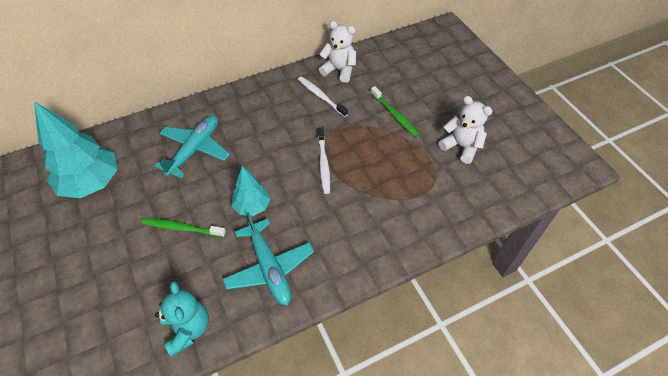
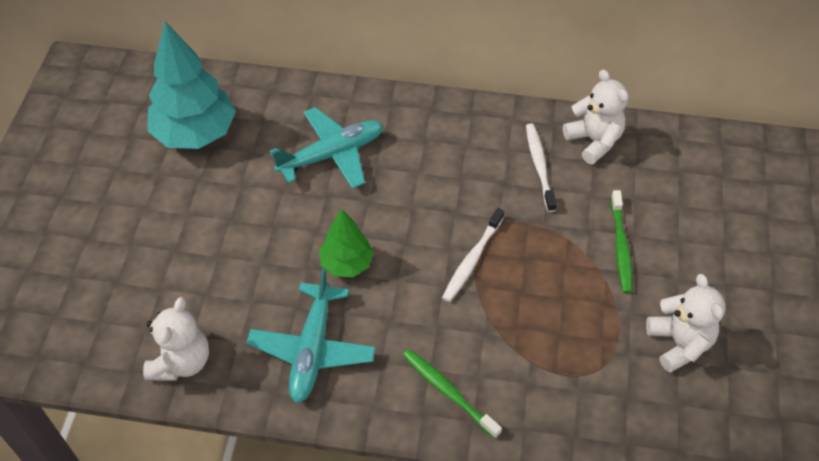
camera: 35 degrees right, 0 degrees up
(182, 228) = (252, 244): green toothbrush -> green toothbrush (448, 392)
(188, 329) = (181, 362): turquoise teddy bear -> white teddy bear
(252, 206) = (347, 264): turquoise tree -> green tree

